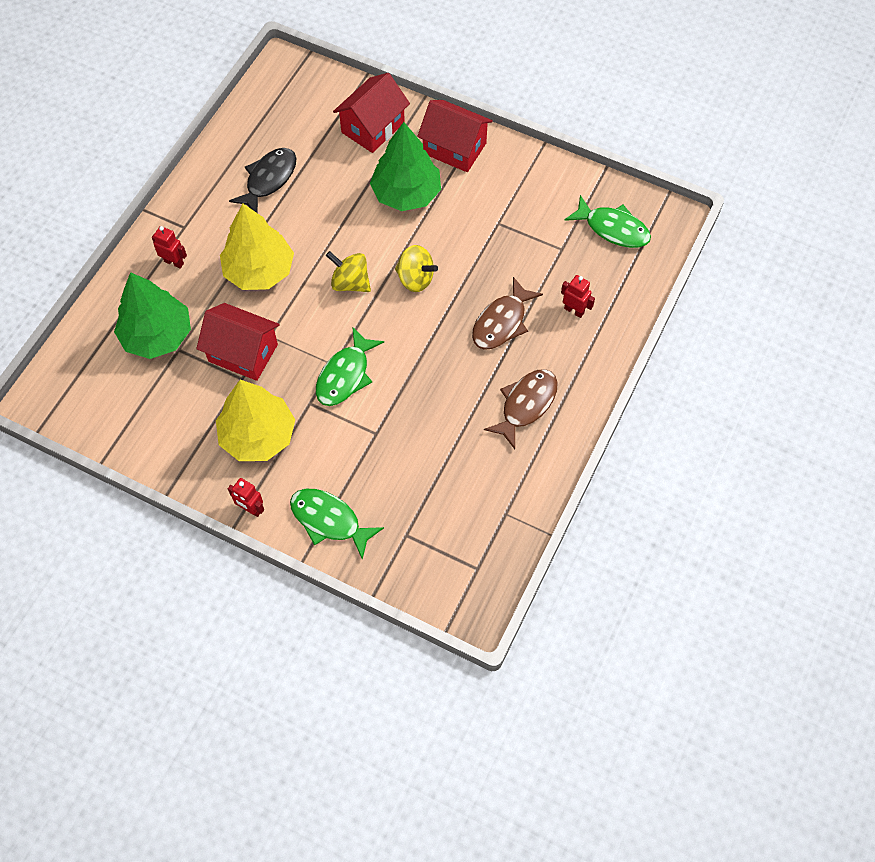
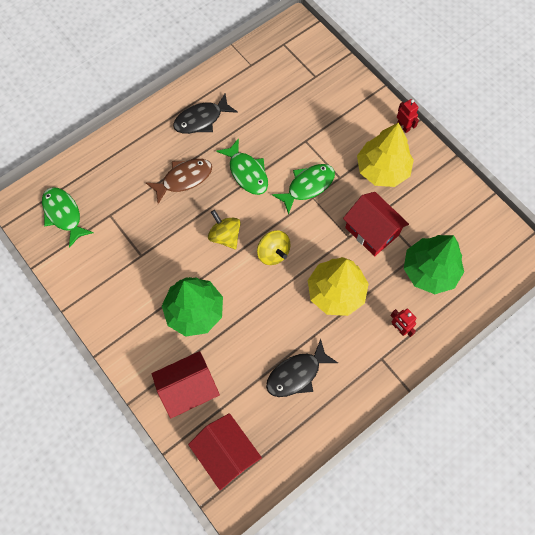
camera: 155 degrees left, 5 degrees up
(329, 520) = (357, 101): green fish -> green fish (247, 172)
(454, 148) = (134, 337): red house -> red house (226, 453)
(526, 405) = (201, 119): brown fish -> black fish
(574, 310) = (131, 167): red robot -> none

